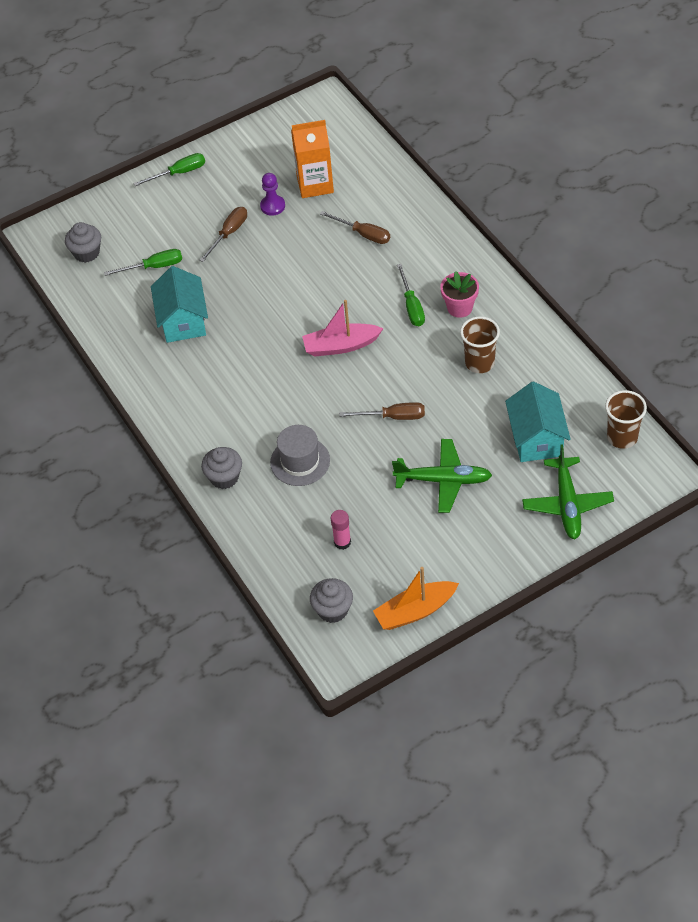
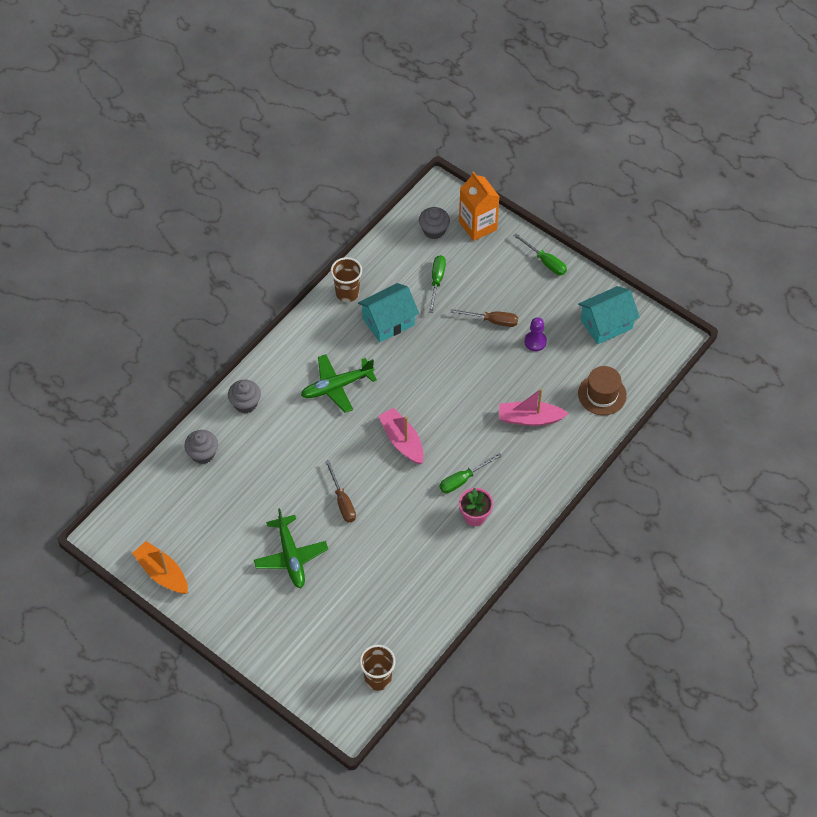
camera: 65 degrees right, 5 degrees up
(154, 267) = (437, 281): green screwdriver -> green screwdriver turned 135 degrees counterclockwise
(300, 461) = (277, 449): grey hat -> none
(315, 184) = (572, 364): orange carton -> orange carton (477, 225)
(333, 610) = (147, 516): grey cupcake -> grey cupcake (203, 454)
(342, 542) = (210, 503): pink glue stick -> none
(361, 171) = (602, 394): none -> brown hat
(363, 234) = (530, 418): brown screwdriver -> pink boat
(479, 363) = (420, 548): brown cup -> brown cup (347, 293)
(536, 438) = (355, 613): turquoise house -> turquoise house (606, 324)
(567, 503) = (296, 654): green plane -> green plane (337, 386)

